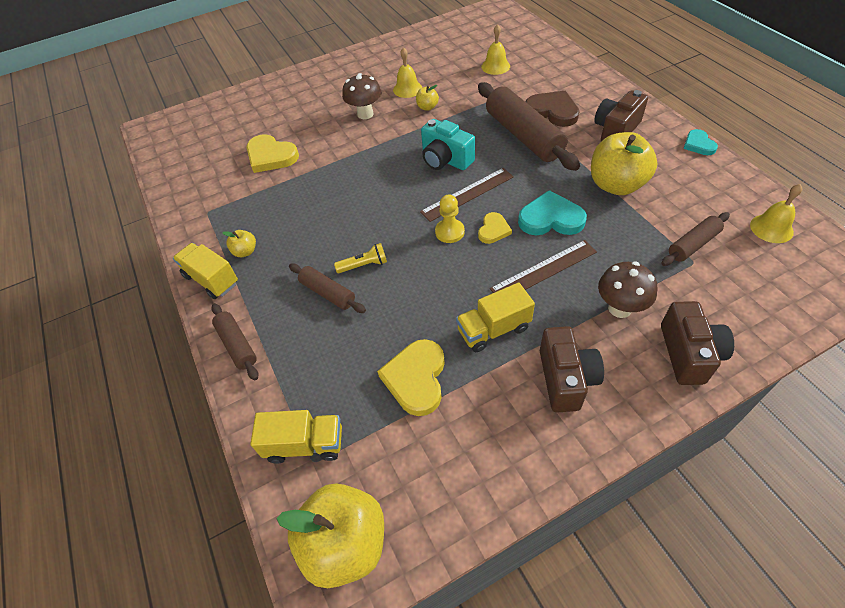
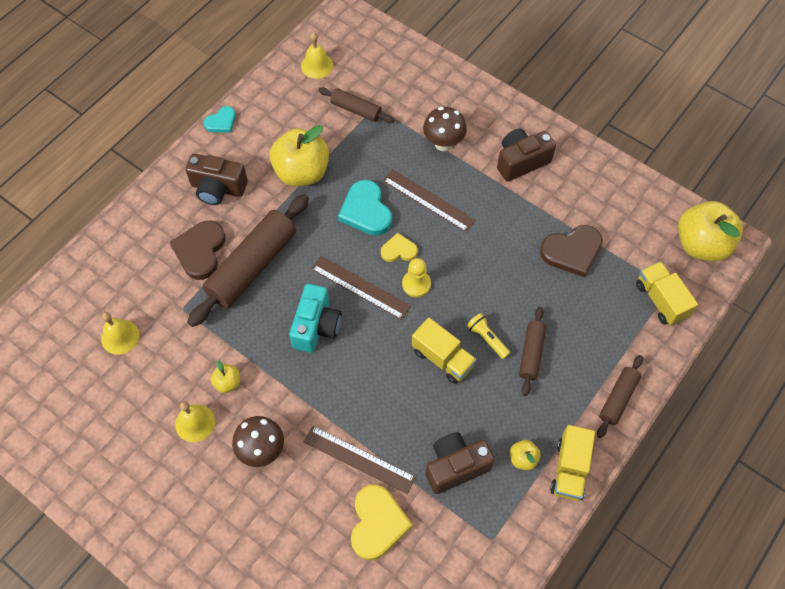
camera: 120 degrees left, 10 degrees up
(322, 158) = (359, 459): none -> brown ruler
(416, 378) = (572, 252): yellow heart -> brown heart
(493, 329) = (503, 216): yellow truck -> yellow truck (442, 358)
(688, 354) = (464, 99): brown camera -> brown camera (455, 466)

